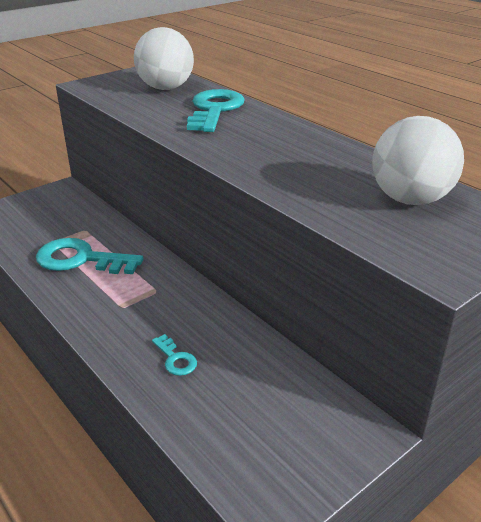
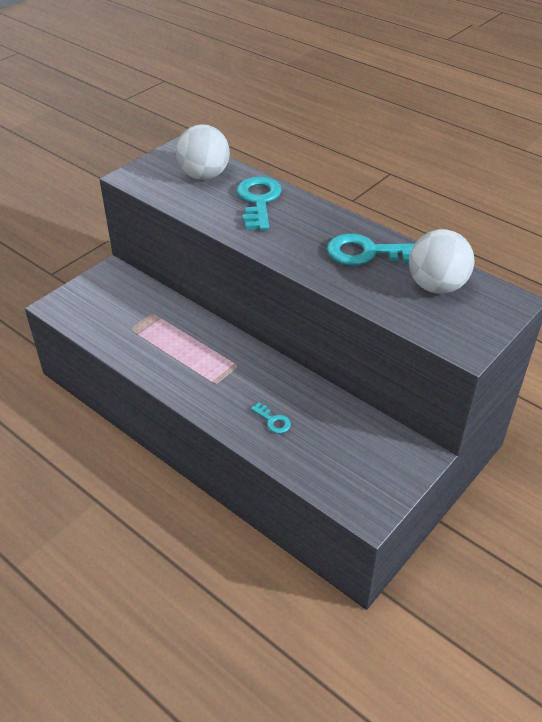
camera: 10 degrees left, 10 degrees up
(81, 259) = (163, 343): turquoise key -> turquoise key (367, 253)

